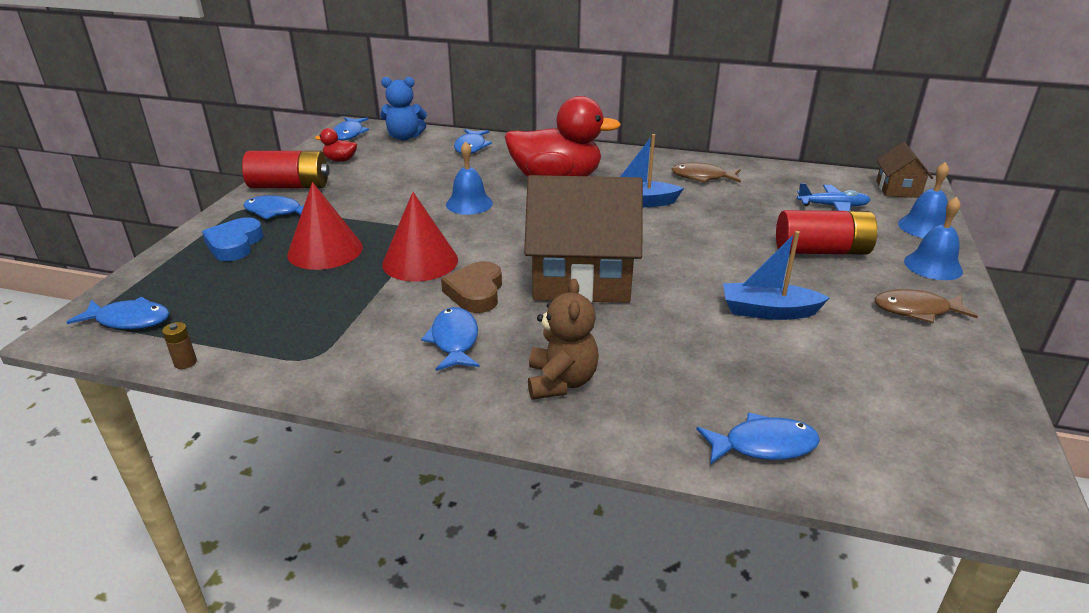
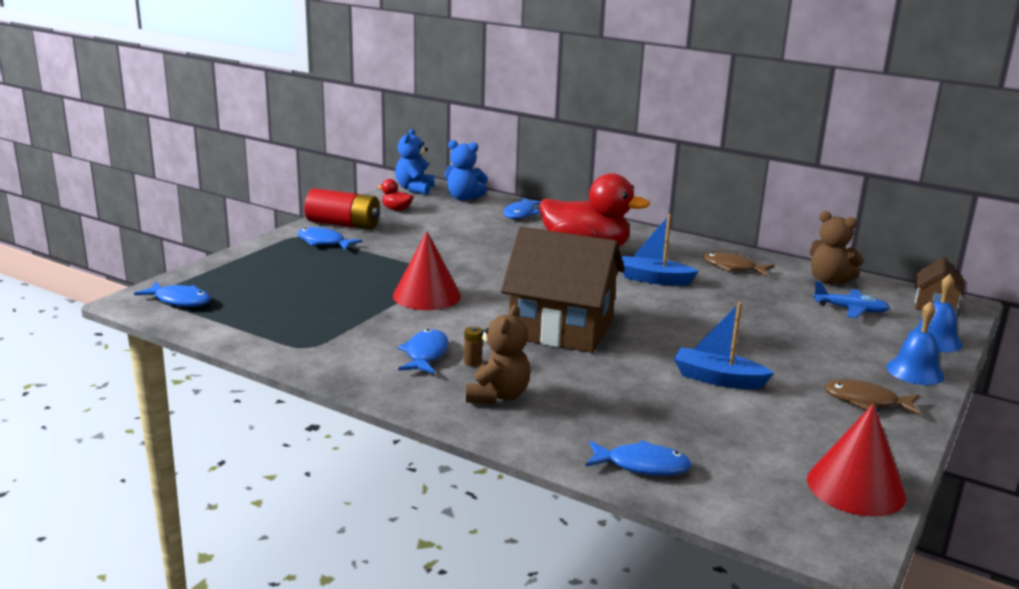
camera: 15 degrees right, 10 degrees down
(185, 362) = (210, 334): brown battery -> brown battery (473, 362)
(235, 244) = (279, 261): blue heart -> none
(325, 250) = (351, 276): red cone -> red cone (856, 487)
(349, 134) = (415, 189): blue fish -> blue teddy bear
(469, 204) = (493, 259): blue bell -> none
(475, 292) = (462, 325): brown heart -> none
(794, 177) = (829, 280): none -> brown teddy bear
(821, 251) = (808, 343): red battery -> none

